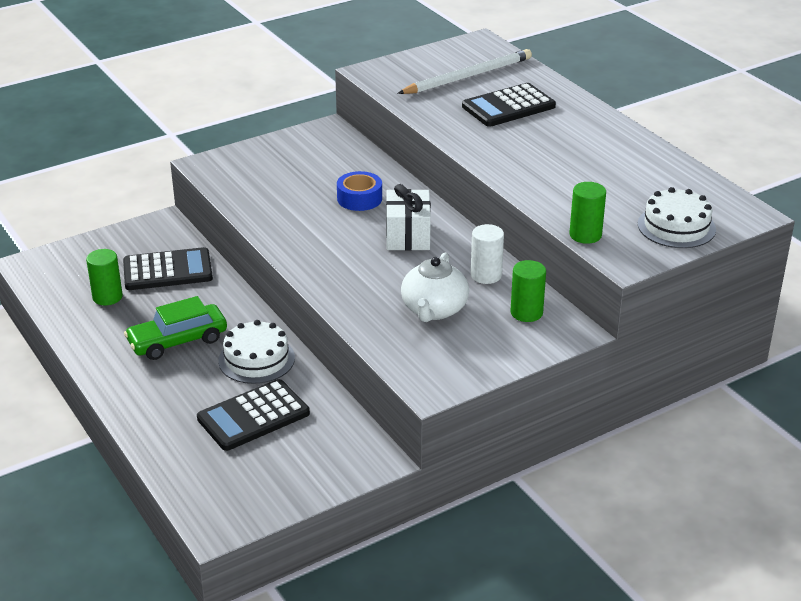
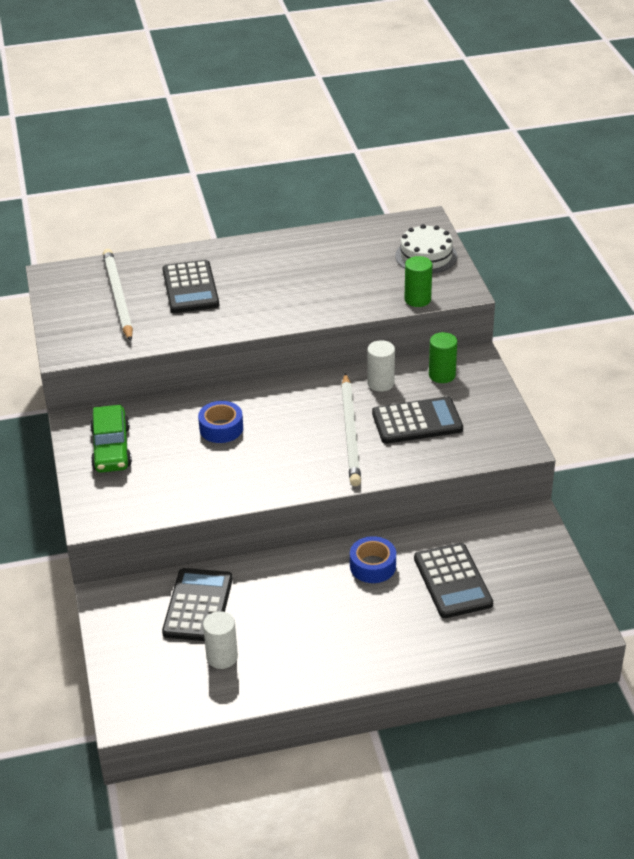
camera: 70 degrees left, 5 degrees up
(107, 297) = (222, 657): green cylinder -> white cylinder
(177, 341) = (321, 614): green car -> green car (111, 448)
(256, 359) = (373, 566): white cake -> blue tape
(393, 272) = (350, 432): none -> white pencil
(408, 236) = (299, 412): white gift -> none
(434, 310) = (417, 421): white teapot -> black calculator

